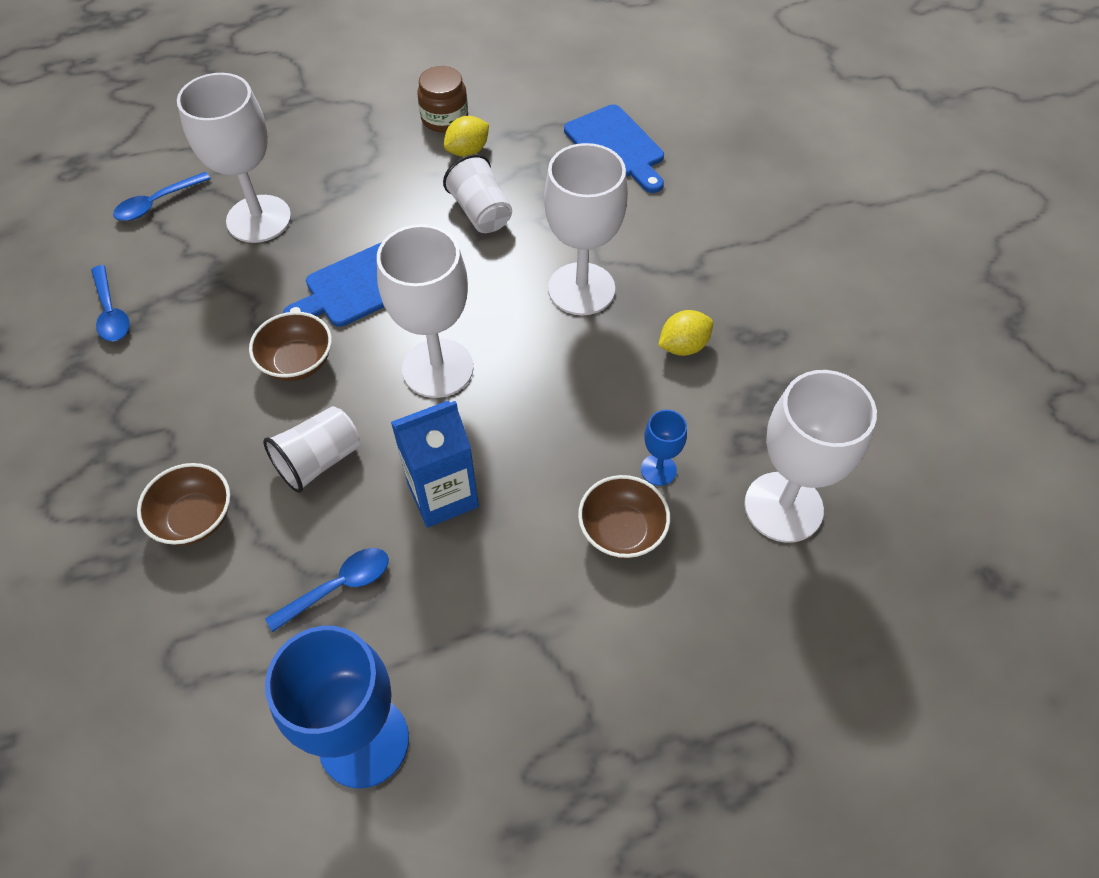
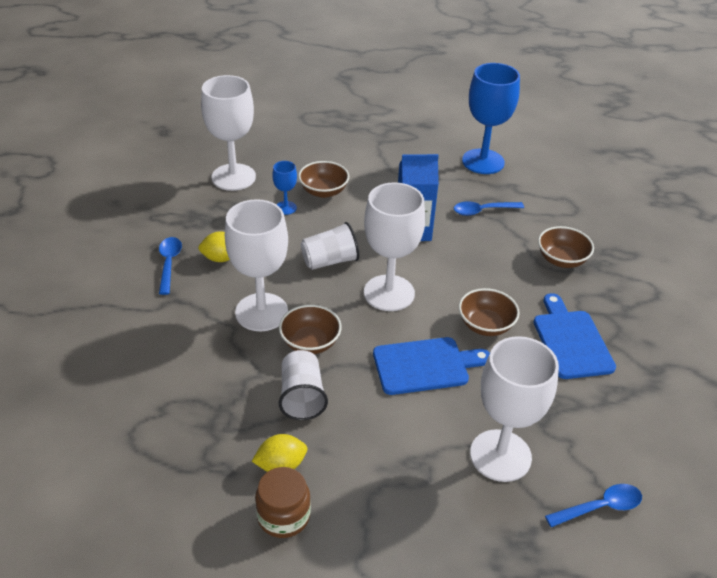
camera: 160 degrees left, 15 degrees down
(111, 312) = (631, 406): blue spoon -> blue spoon (169, 263)
(319, 461) = (482, 266): white cup -> white cup (330, 261)
(503, 270) = (310, 343): none -> brown bowl
(616, 147) = (144, 422): blue cutting board -> blue cutting board (571, 341)

